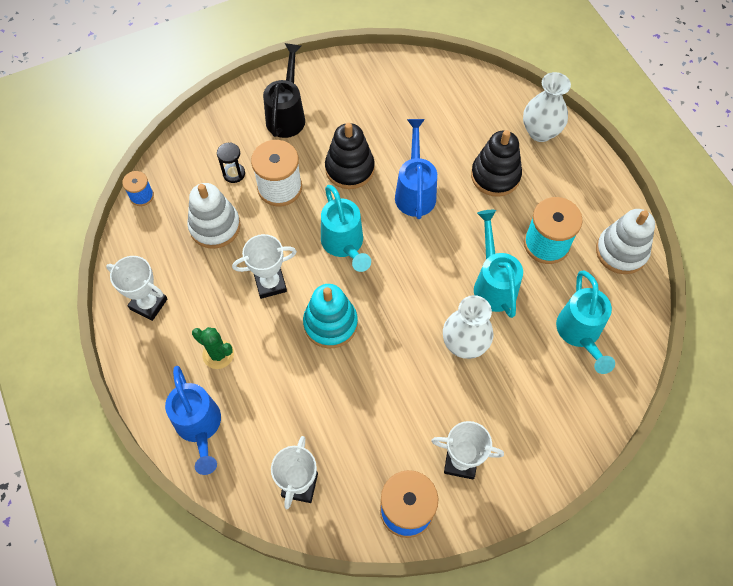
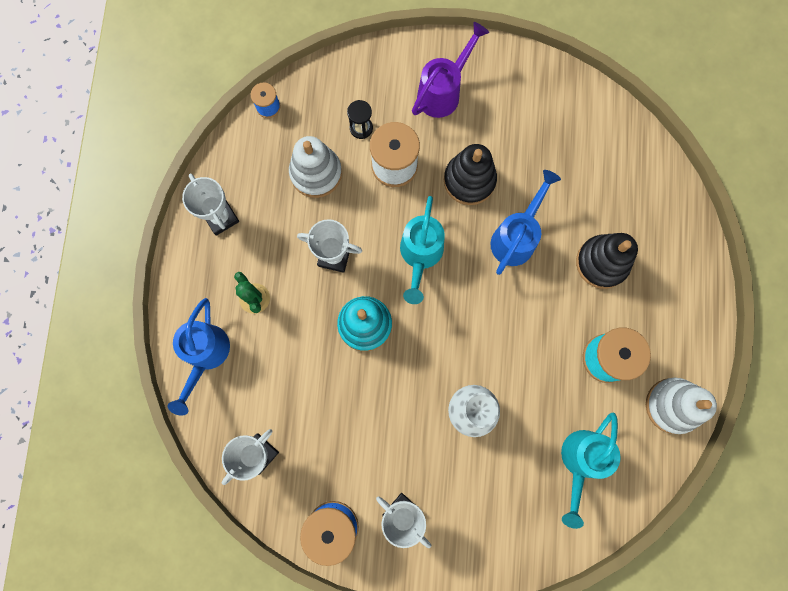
camera: 30 degrees right, 15 degrees up
(287, 114) = (443, 91): black watering can -> purple watering can
(493, 283) = (532, 368): turquoise watering can -> none
(540, 132) = (675, 240): white vase -> none

